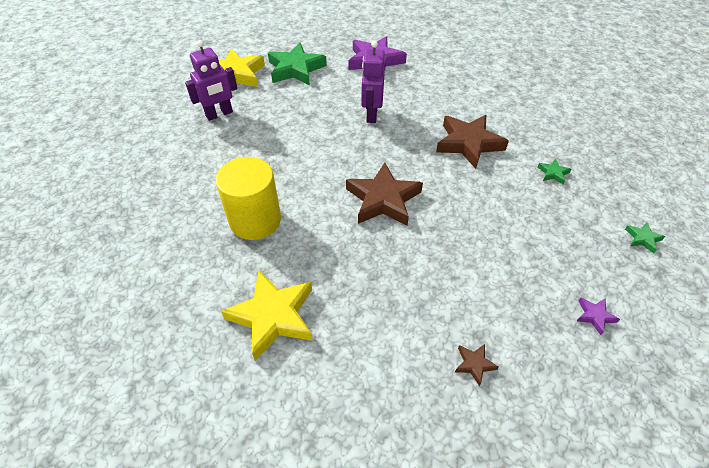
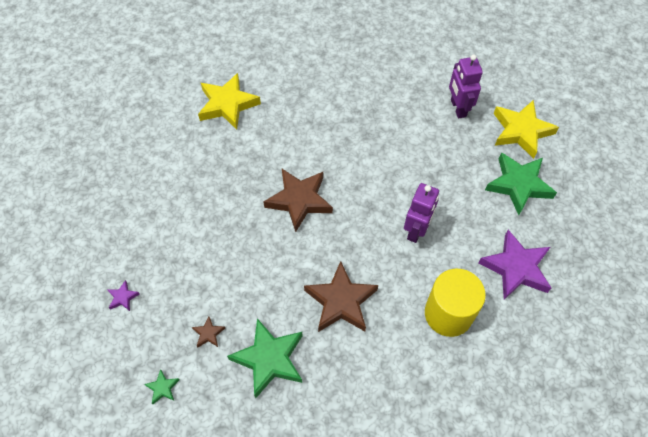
camera: 110 degrees right, 10 degrees up
(255, 220) = (315, 110): yellow cylinder -> yellow cylinder (448, 314)
(371, 115) = (416, 230): purple robot -> purple robot turned 90 degrees clockwise
(474, 364) = (135, 201): brown star -> brown star (208, 333)
(553, 173) = (269, 359): green star -> green star, size x2.31

